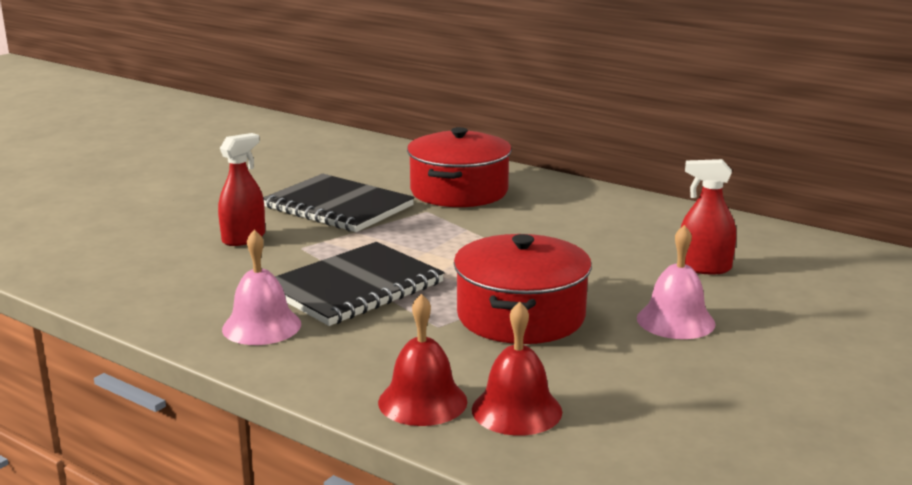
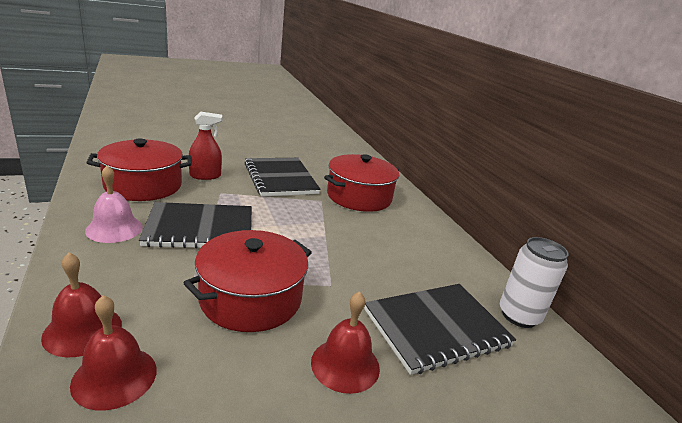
camera: 30 degrees right, 5 degrees up
(192, 277) = (143, 185): none -> red pot
(675, 321) = (345, 364): pink bell -> red bell
(704, 268) = (436, 328): red spray bottle -> black notebook
(751, 232) = (519, 316): none -> white can

